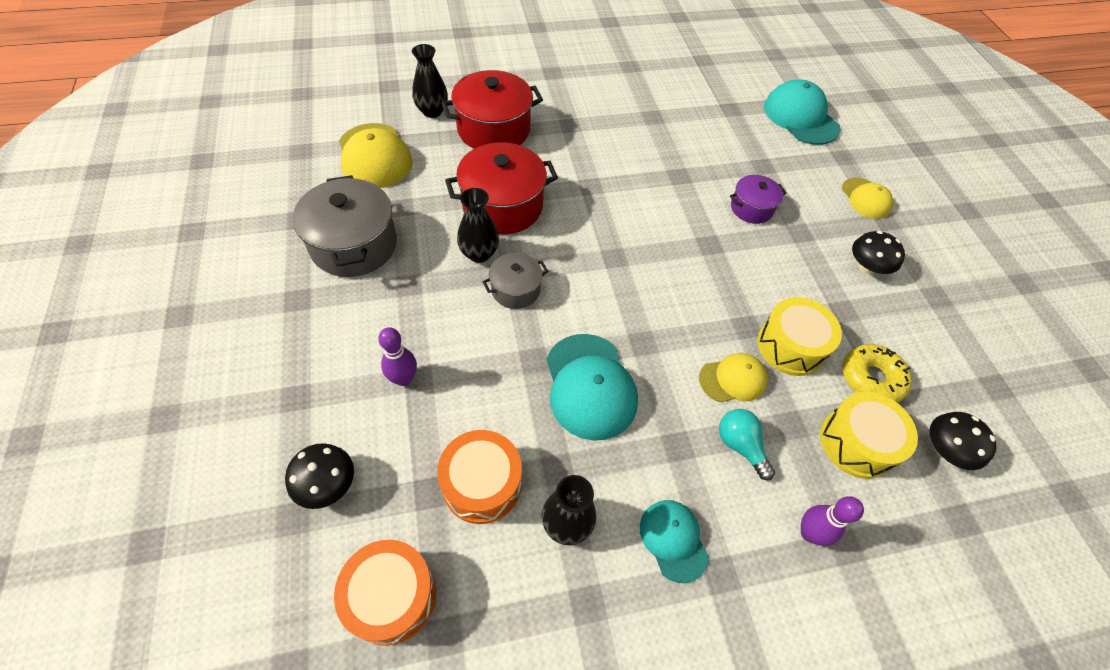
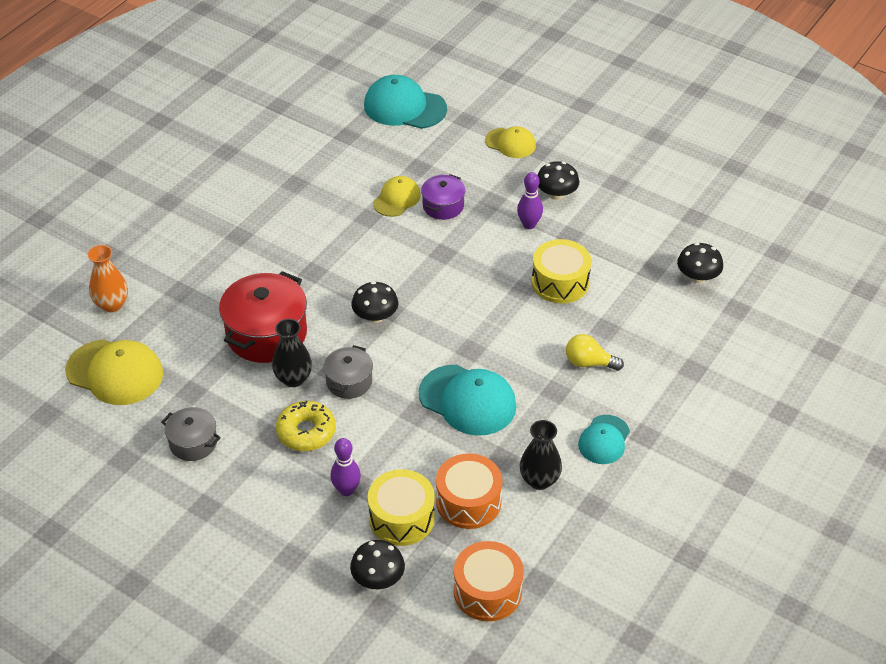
camera: 40 degrees left, 10 degrees down
(354, 245) = (193, 443): grey pot -> grey pot, size x0.56
(432, 111) = (112, 304): black vase -> orange vase
(493, 129) = (182, 282): red pot -> none
(597, 254) = (375, 316): none -> black mushroom
(673, 540) = (604, 440): turquoise cap -> turquoise cap turned 90 degrees counterclockwise
(733, 379) = (547, 329): yellow cap -> yellow cap (397, 199)
(740, 445) = (589, 363): turquoise light bulb -> yellow light bulb
(809, 533) = (668, 378): purple bowling pin -> purple bowling pin (529, 225)
(856, 443) = (649, 310): yellow drum -> yellow drum (401, 518)
(871, 379) = (623, 266): yellow donut -> yellow donut (306, 432)

